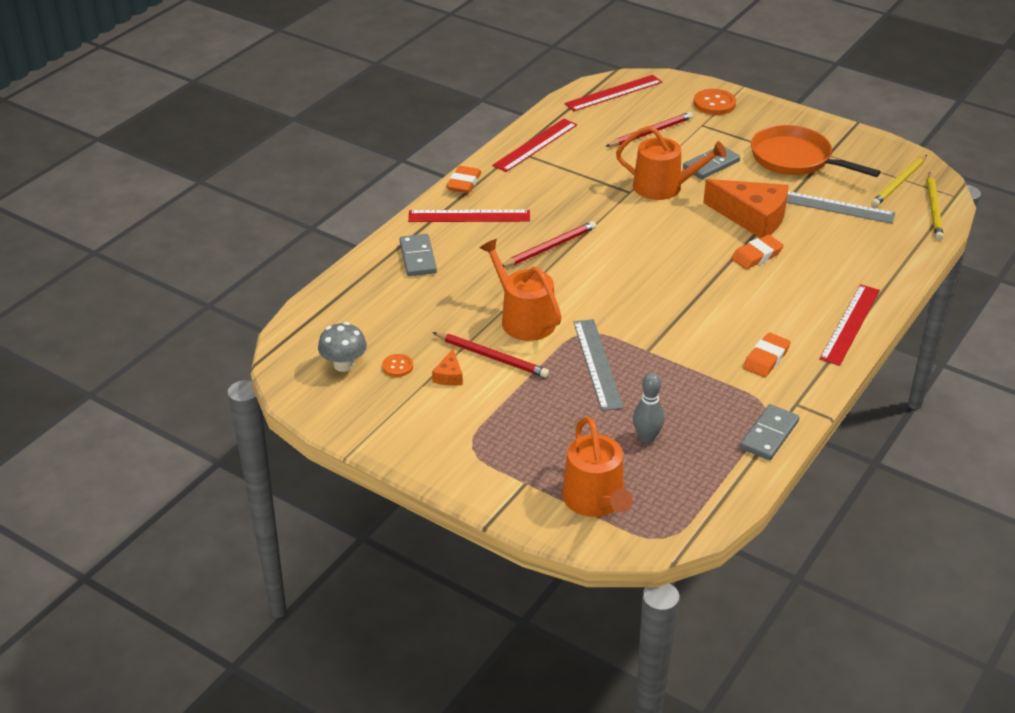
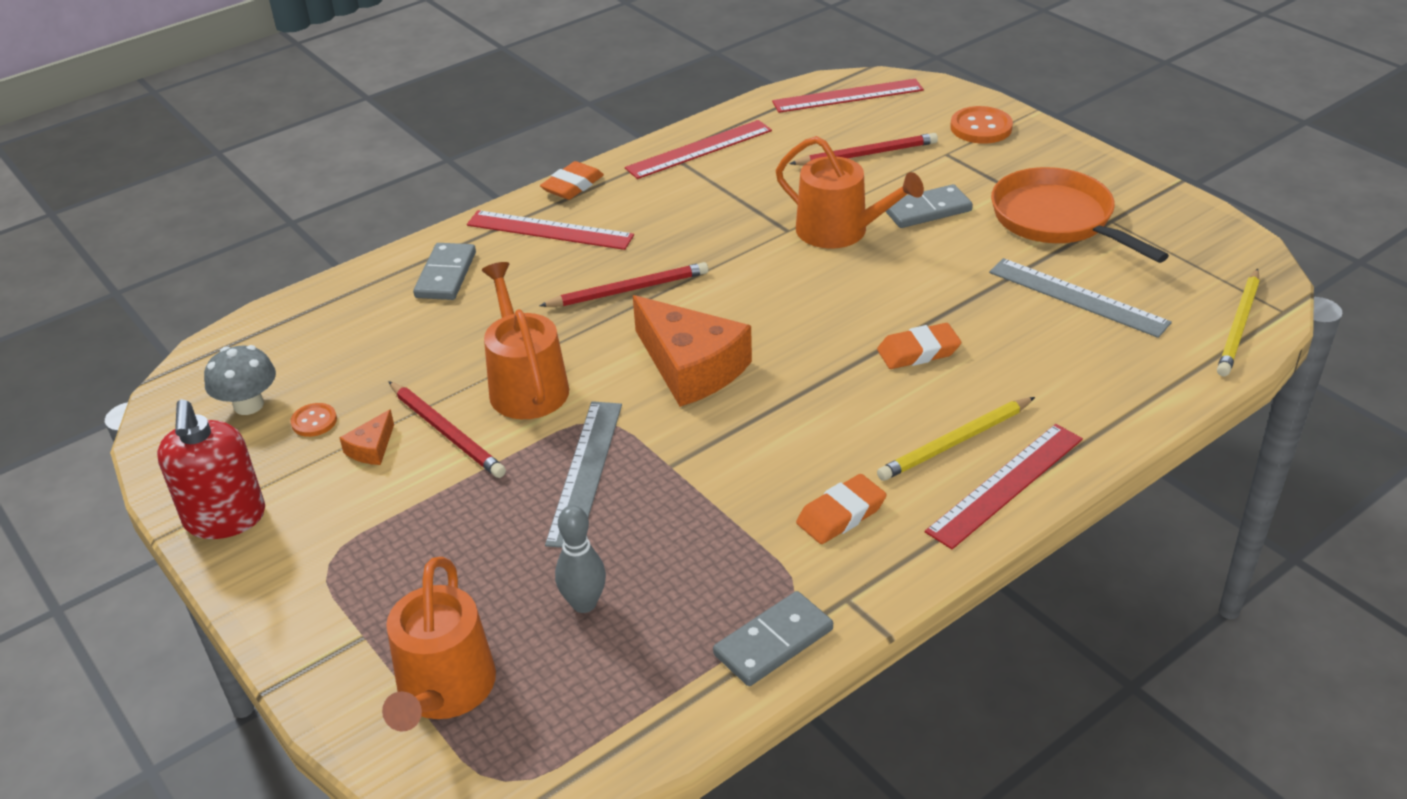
camera: 20 degrees right, 0 degrees up
(383, 435) = (225, 518): none -> red soap dispenser
(752, 217) = (944, 294): orange cheese -> orange cheese (691, 367)
(899, 183) = (1201, 278): yellow pencil -> yellow pencil (955, 442)

